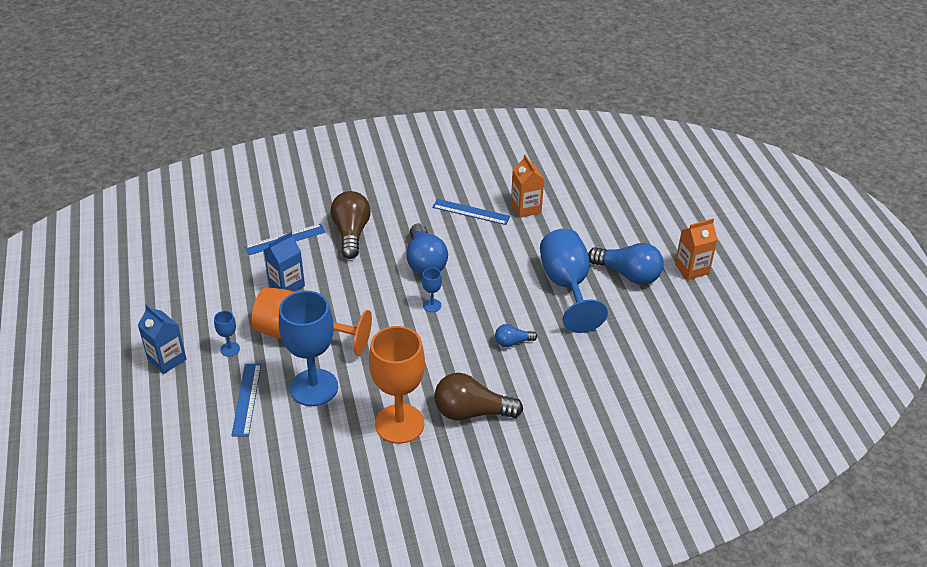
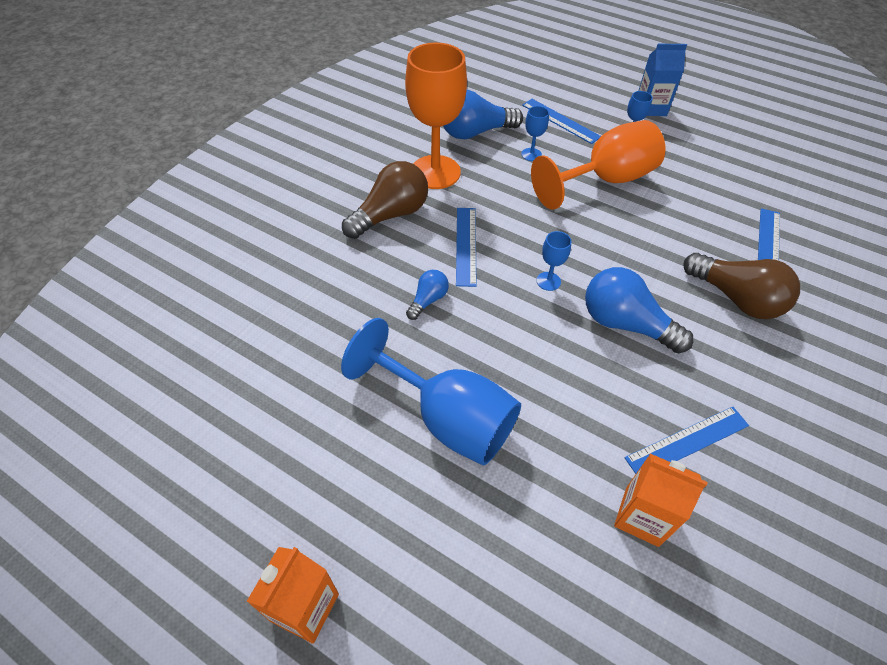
camera: 135 degrees right, 10 degrees up
(287, 285) = (686, 208): blue carton -> none
(314, 387) = (531, 154): blue goblet -> blue goblet, size x0.42
(450, 357) = (466, 245): none -> blue ruler
(628, 274) = (390, 507): blue light bulb -> blue light bulb (475, 132)

